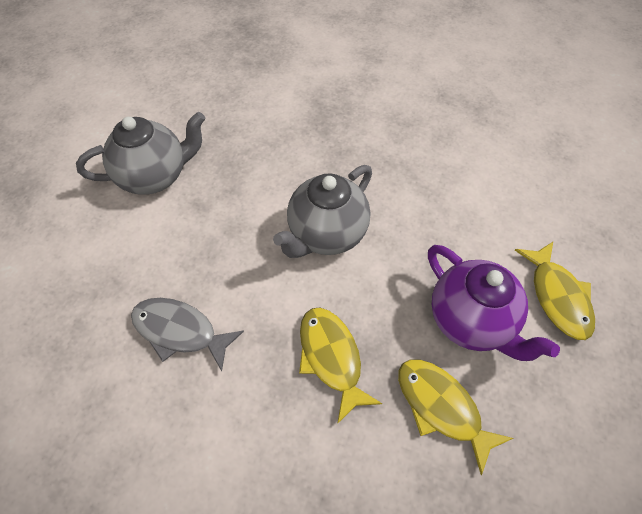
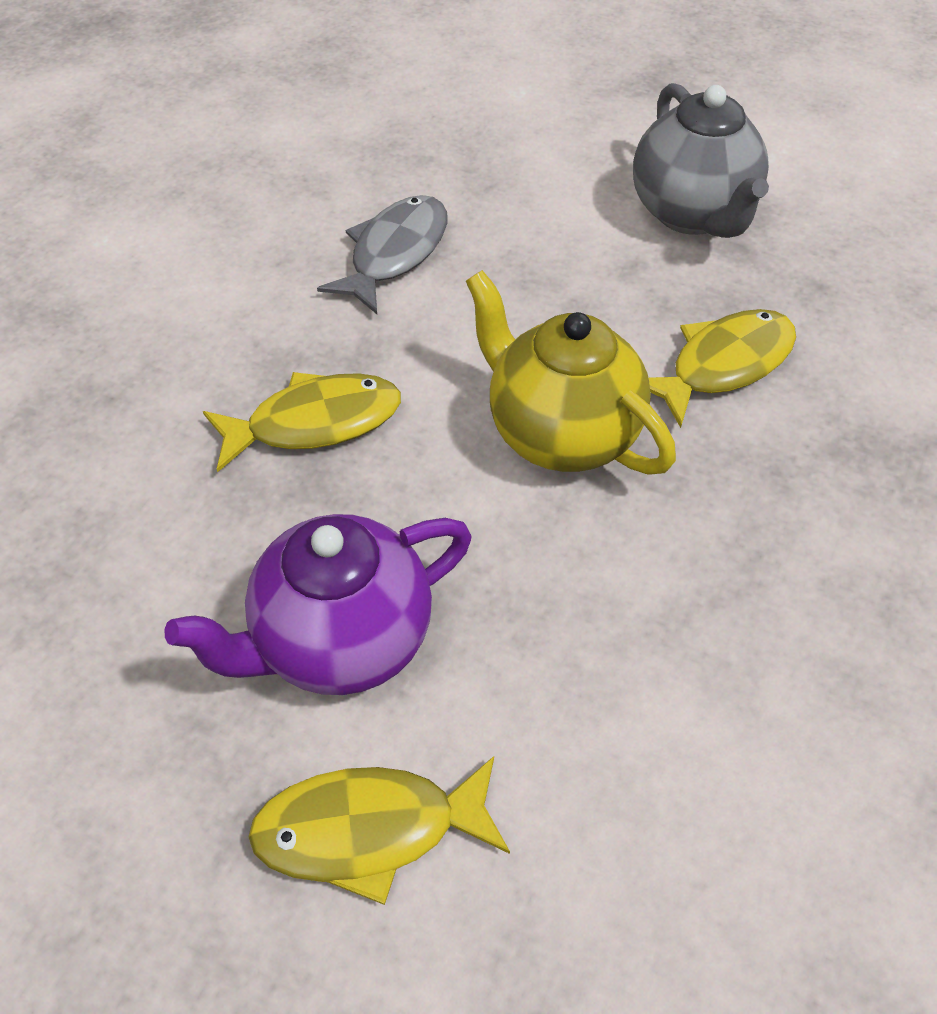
camera: 95 degrees right, 5 degrees down
(326, 234) = (561, 434): grey teapot -> yellow teapot
(441, 407) = (192, 561): yellow fish -> yellow fish (723, 365)

